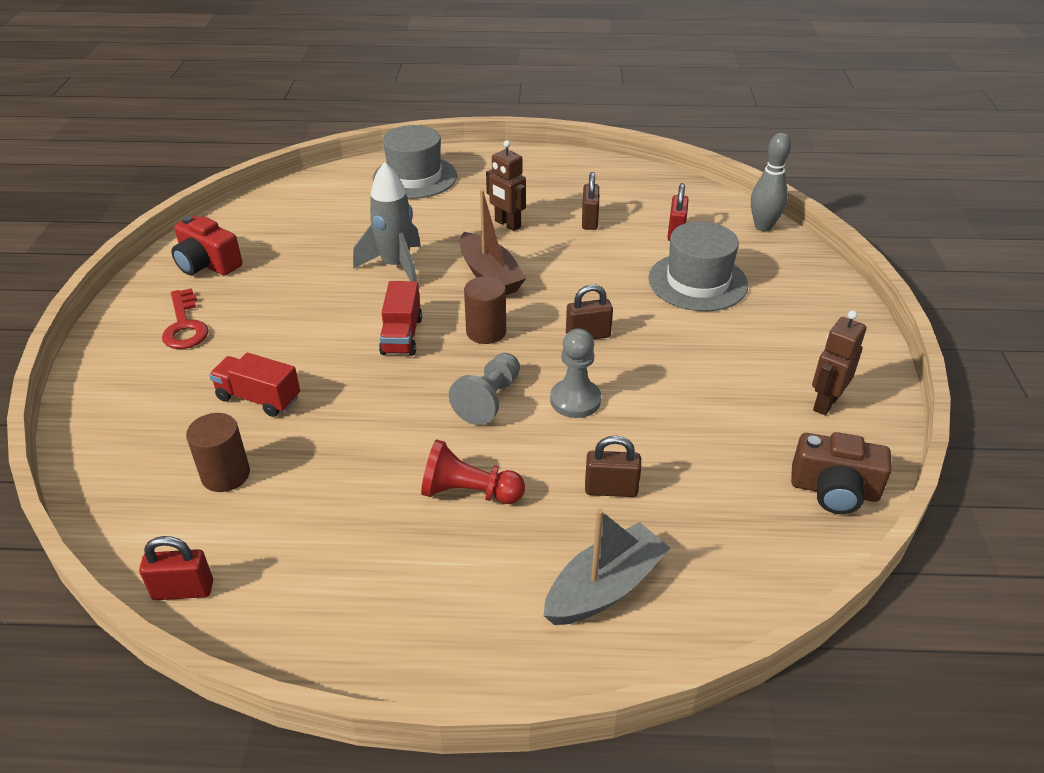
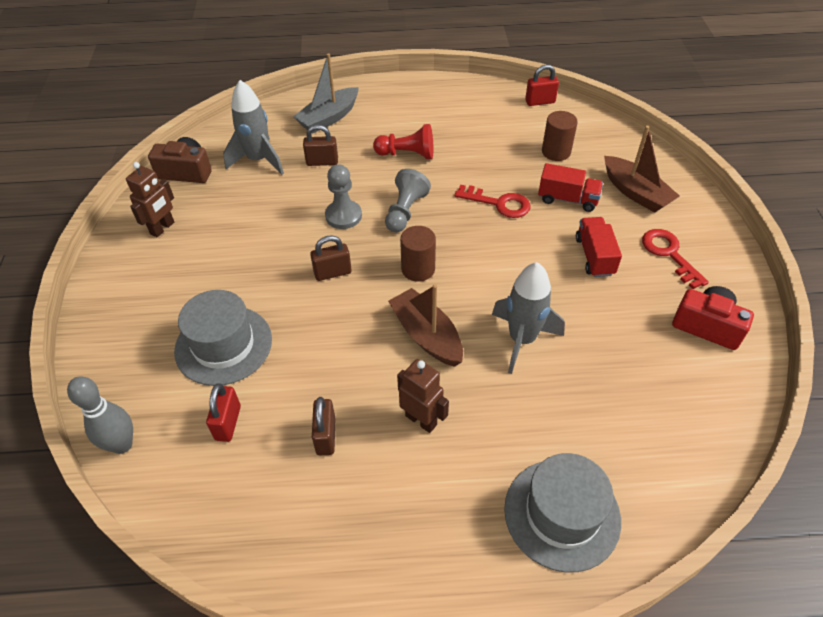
camera: 175 degrees right, 10 degrees up
(159, 400) = (635, 192): none -> brown boat
(357, 400) = (498, 203): none -> red key
(402, 336) = (486, 259): red truck -> red truck (594, 256)
(719, 502) = (258, 160): none -> grey rocket

